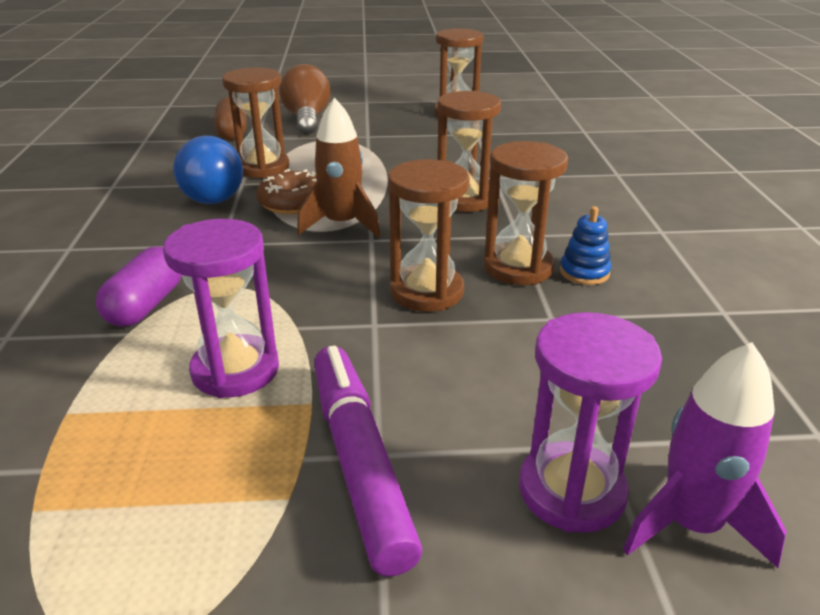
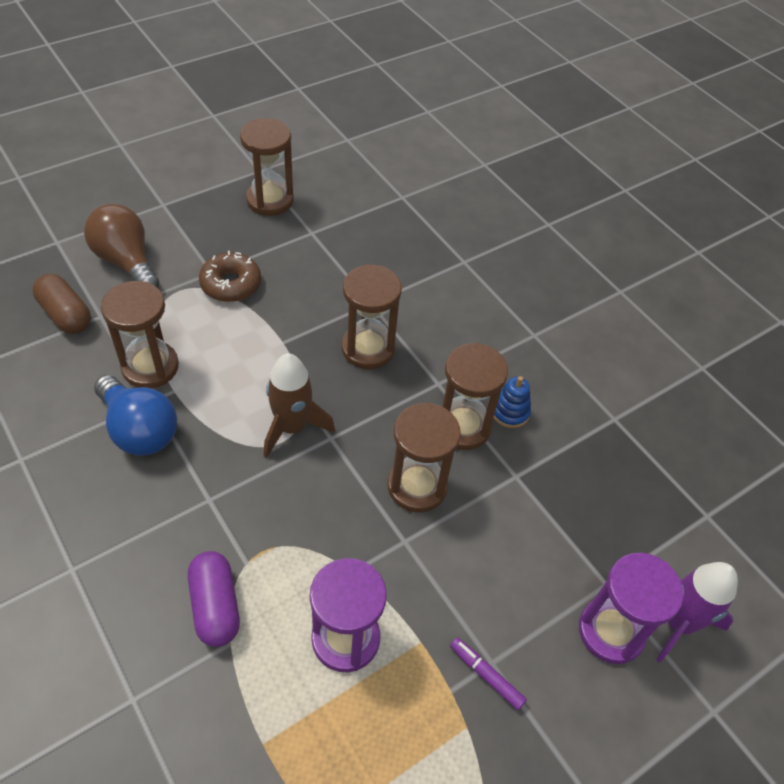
camera: 35 degrees left, 20 degrees up
(293, 203) = (225, 412): brown donut -> brown donut (231, 284)
(359, 462) = (486, 675): purple marker -> purple marker, size x0.46

